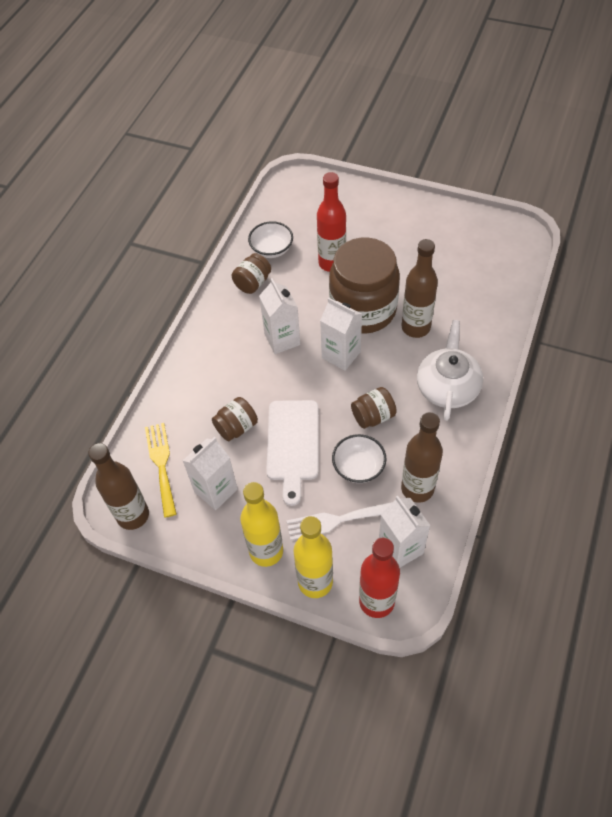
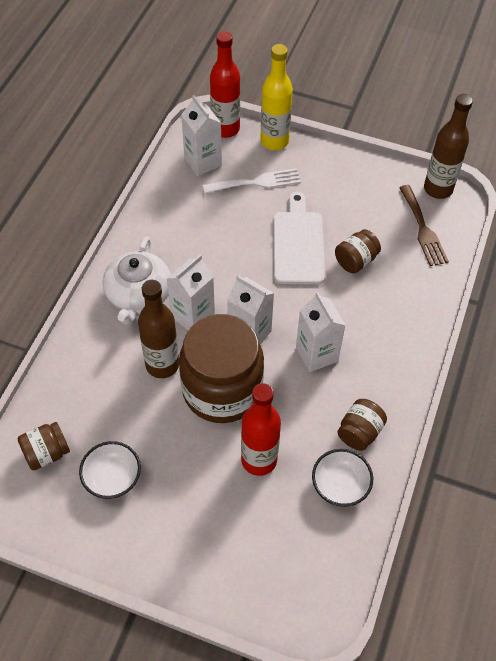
camera: 175 degrees right, 0 degrees up
(161, 464) = (423, 229): yellow fork -> brown fork
(216, 490) = (367, 207): white carton -> white carton (193, 316)
(266, 551) = (316, 162): yellow bottle -> none
(358, 467) = (235, 223): white bowl -> white bowl (112, 478)
(373, 416) = (218, 268): brown jar -> brown jar (47, 453)
(417, 488) = (183, 205): brown bottle -> none

